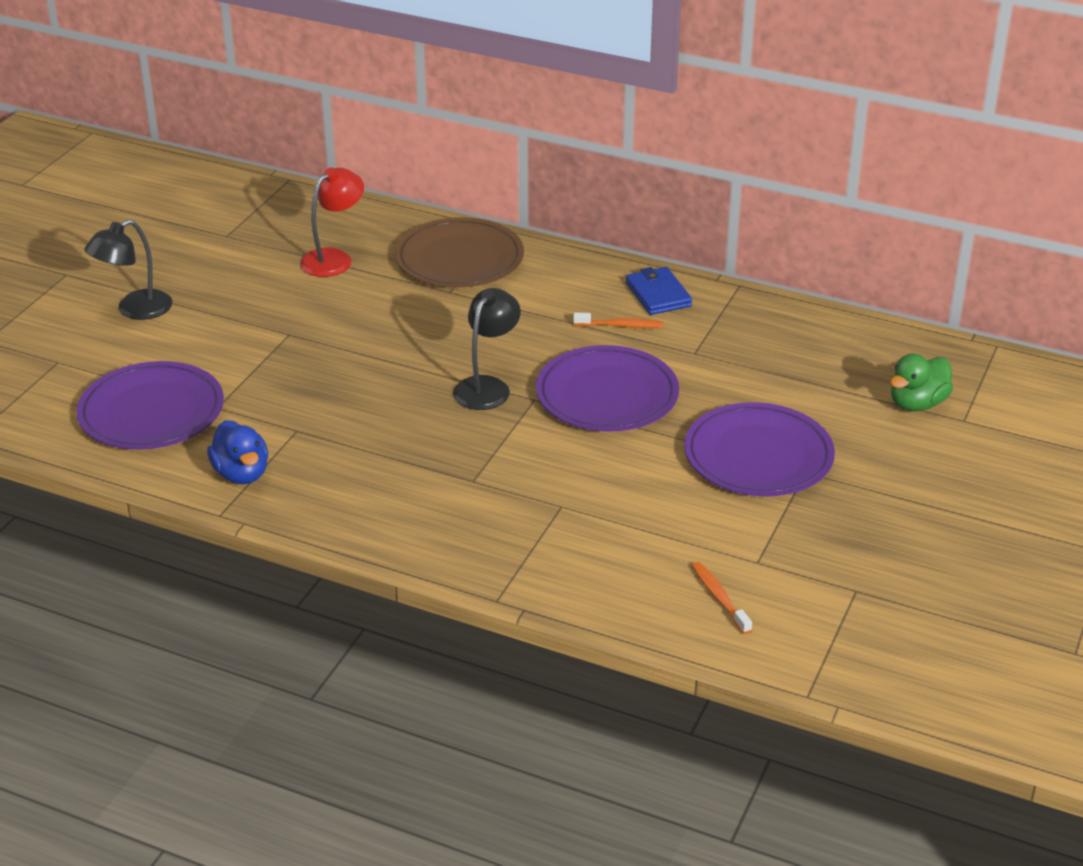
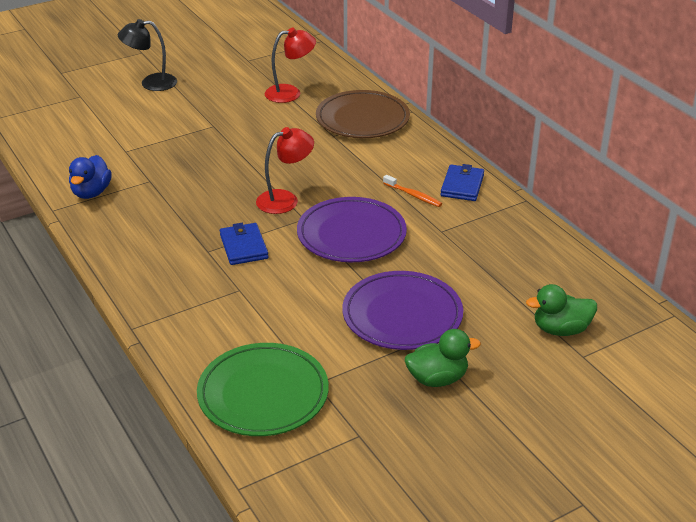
camera: 35 degrees right, 0 degrees up
(151, 412) = (90, 140): purple plate -> none
(487, 386) = (285, 199): black lamp -> red lamp
(507, 458) = (244, 246): none -> blue wallet
(719, 597) = (263, 394): orange toothbrush -> green plate
(863, 502) = (437, 378): none -> green duck

